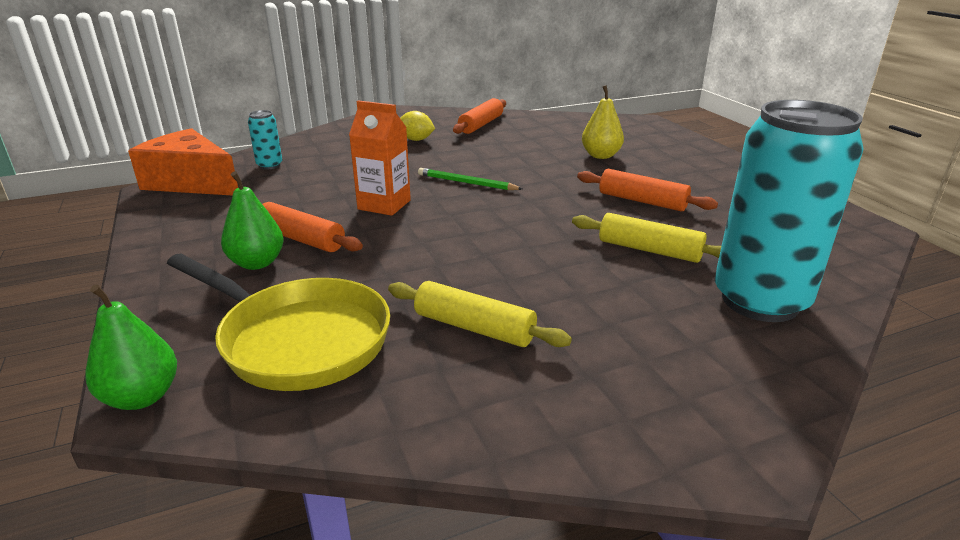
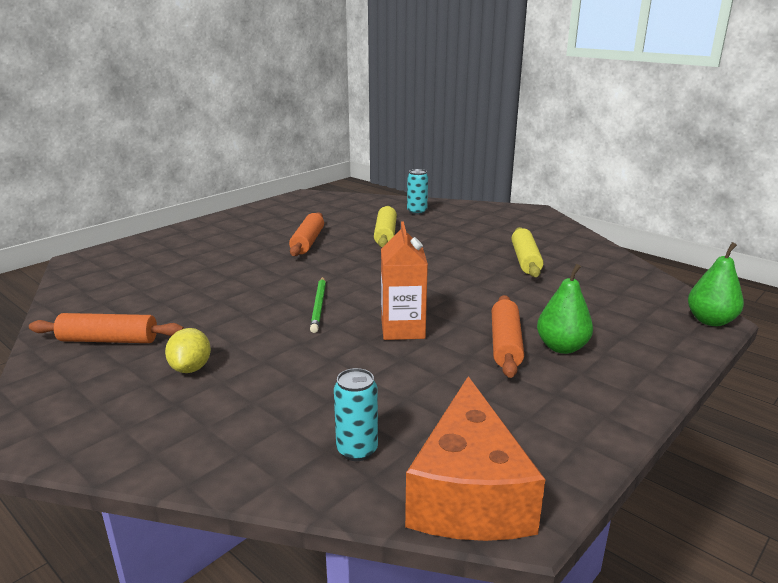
camera: 115 degrees left, 5 degrees down
(298, 340) = (606, 299): yellow pan -> none
(601, 155) = (208, 264): yellow pear -> none
(760, 301) = (417, 212): turquoise can -> turquoise can, size x0.42

